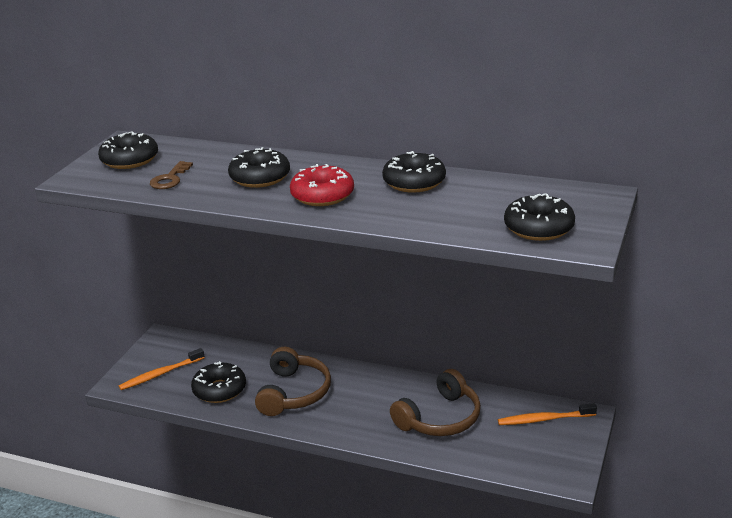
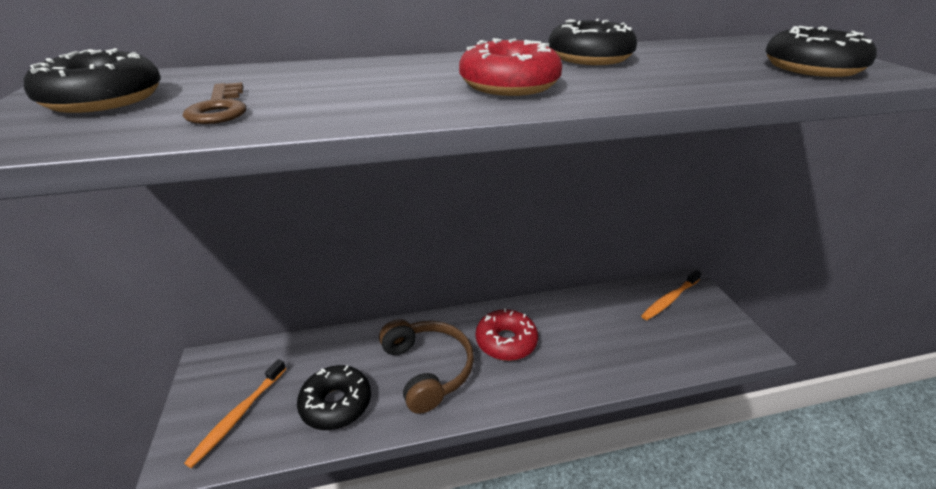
camera: 35 degrees left, 5 degrees up
(260, 177) = (381, 83): black donut -> none
(367, 397) = (506, 341): none -> red donut
(440, 418) = (592, 335): brown headphones -> none

